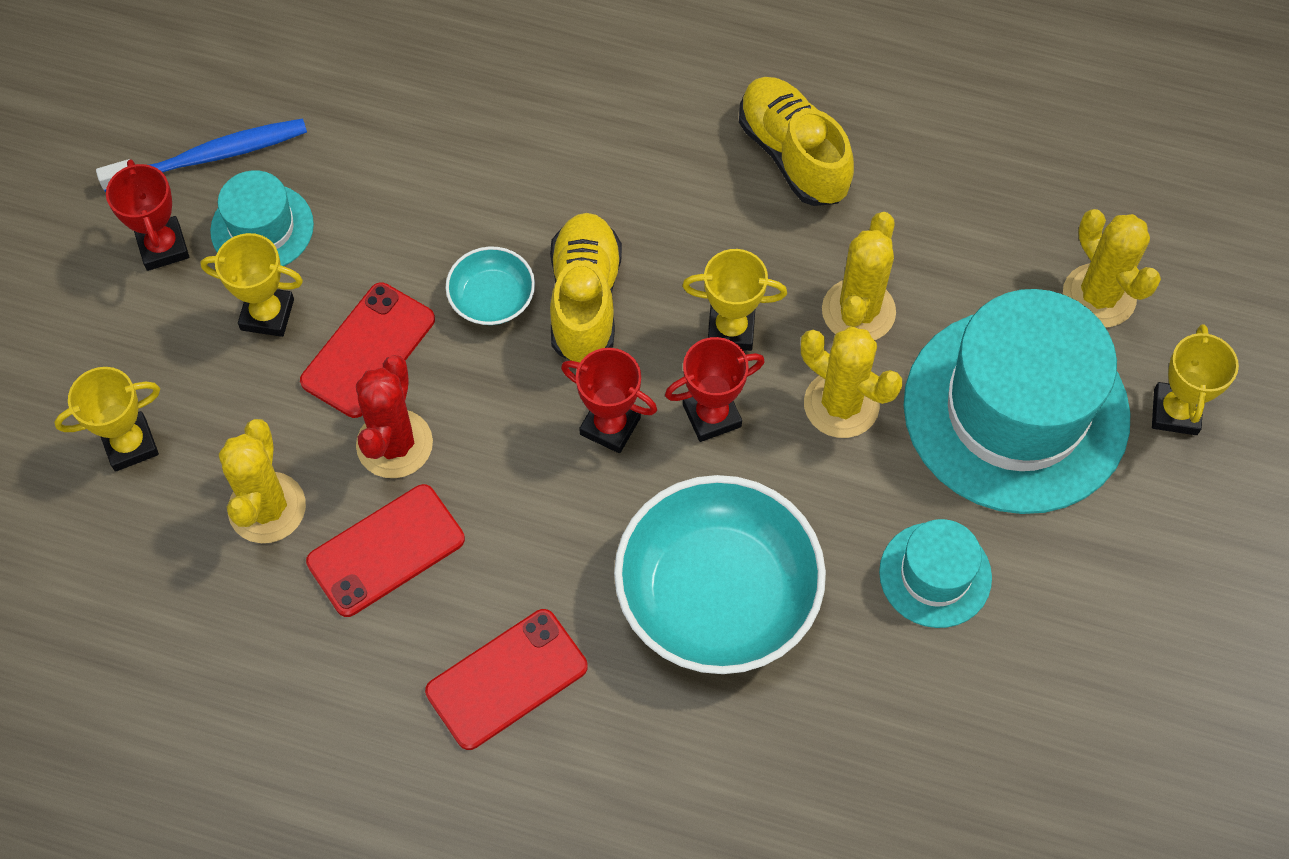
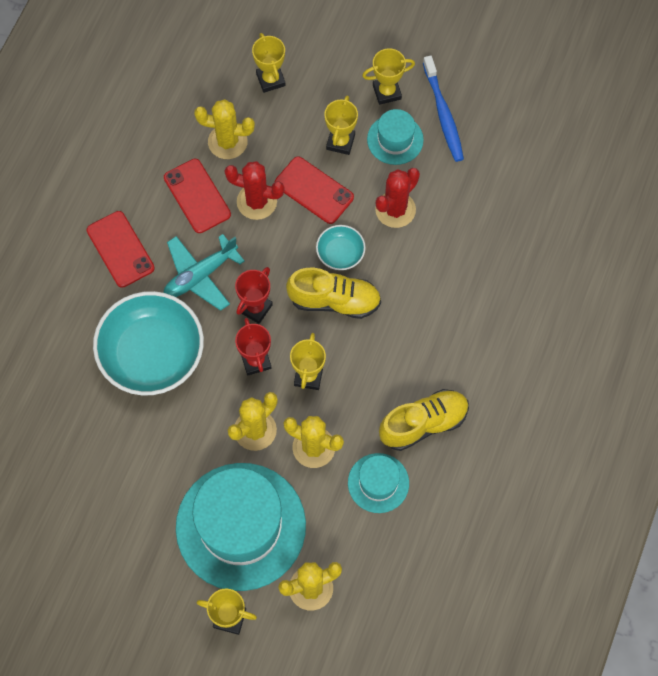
camera: 95 degrees right, 5 degrees up
(163, 247) = (387, 92): red trophy -> yellow trophy
(403, 219) = (395, 210): none -> red cactus
(552, 526) = (200, 275): none -> turquoise plane
(935, 575) = (147, 466): turquoise hat -> turquoise hat (378, 483)

